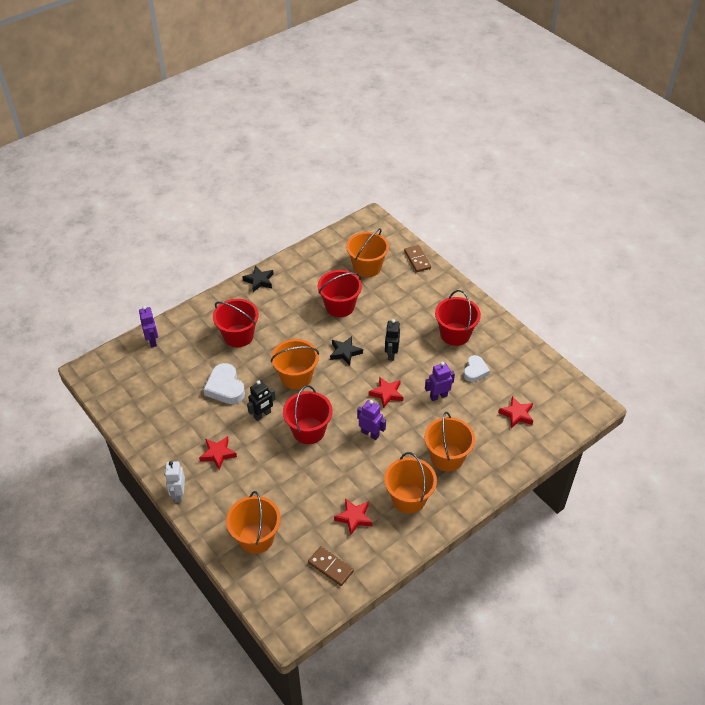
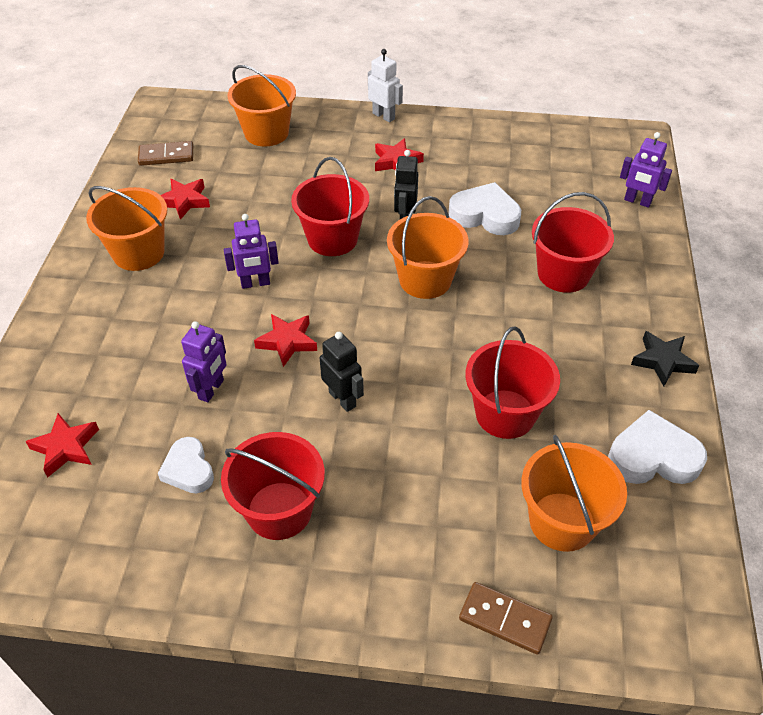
camera: 135 degrees right, 0 degrees up
(312, 261) = (653, 457): none -> white heart
(345, 352) = (408, 353): black star -> none
(447, 457) = (128, 323): orange bucket -> none

